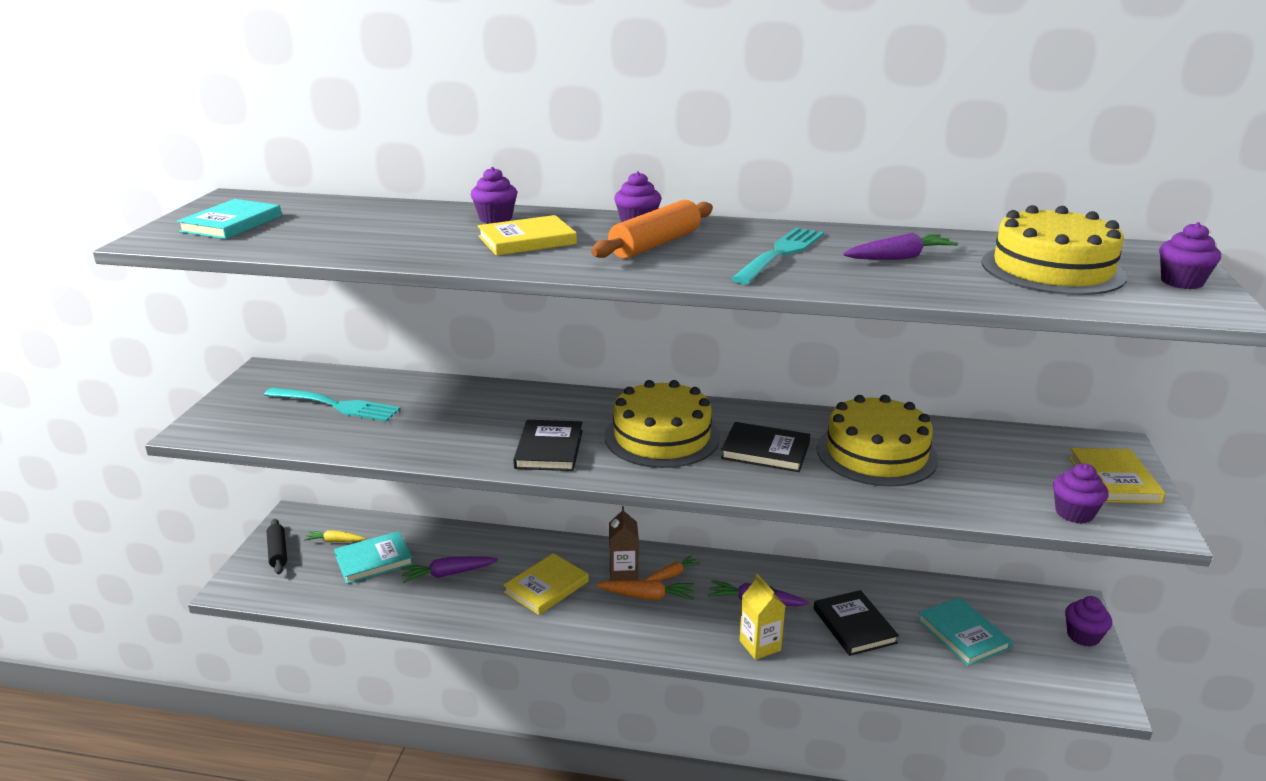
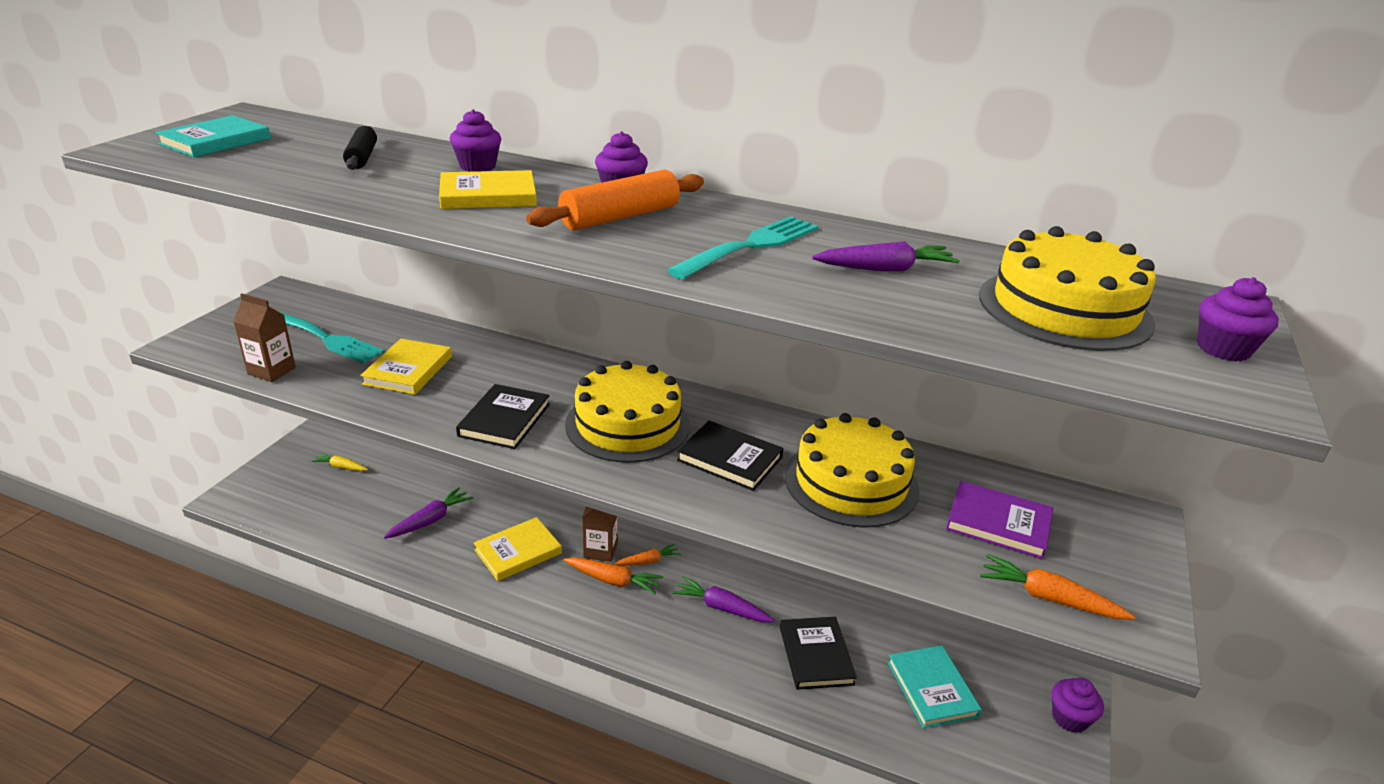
camera: 10 degrees right, 5 degrees up
(278, 552) = (285, 469): black rolling pin -> black rolling pin (362, 157)
(301, 440) = (271, 371): none -> brown carton
(374, 560) = (367, 493): turquoise book -> none
(448, 574) = (430, 520): purple carrot -> purple carrot turned 135 degrees clockwise
(760, 645) = (706, 659): yellow carton -> none
(1009, 465) = (998, 523): none -> purple book
(1074, 513) = (1049, 598): purple cupcake -> orange carrot
(1113, 479) = (1117, 562): yellow book -> yellow book (408, 370)

